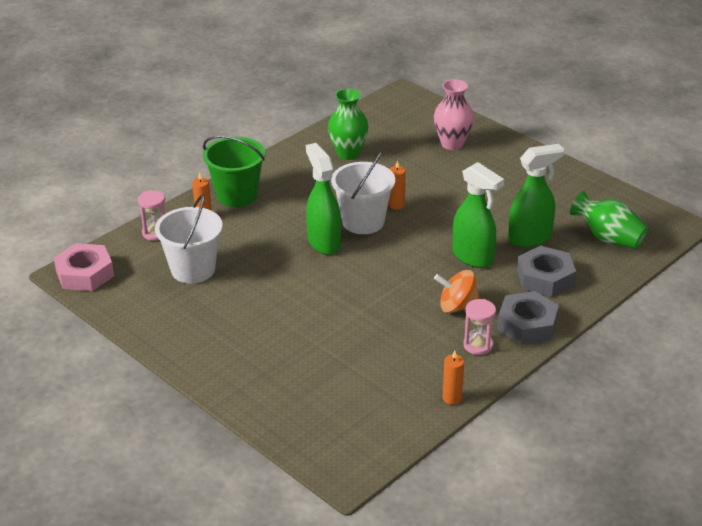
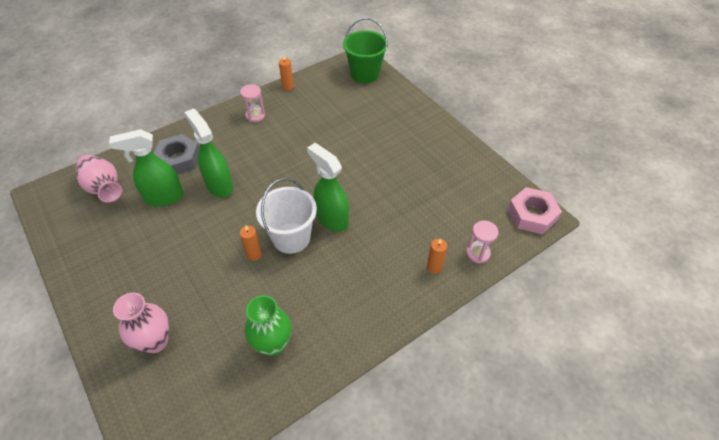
camera: 170 degrees left, 15 degrees up
(193, 269) = (443, 206): white bucket -> none
(237, 195) = (400, 293): green bucket -> green bucket (365, 74)
(324, 242) = (332, 219): green spray bottle -> green spray bottle turned 150 degrees clockwise
(457, 307) = (254, 144): orange spinning top -> none
(527, 324) = (215, 125): grey nut -> none
(608, 238) = (104, 188): green vase -> pink vase

